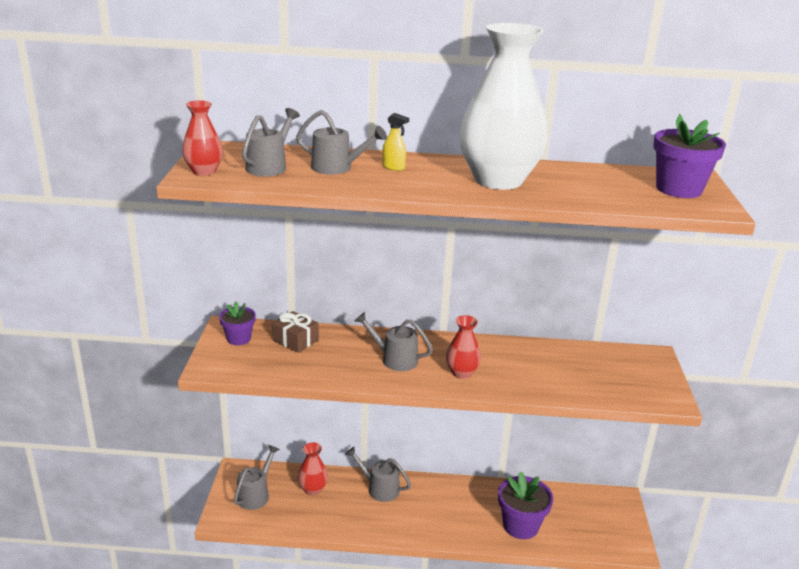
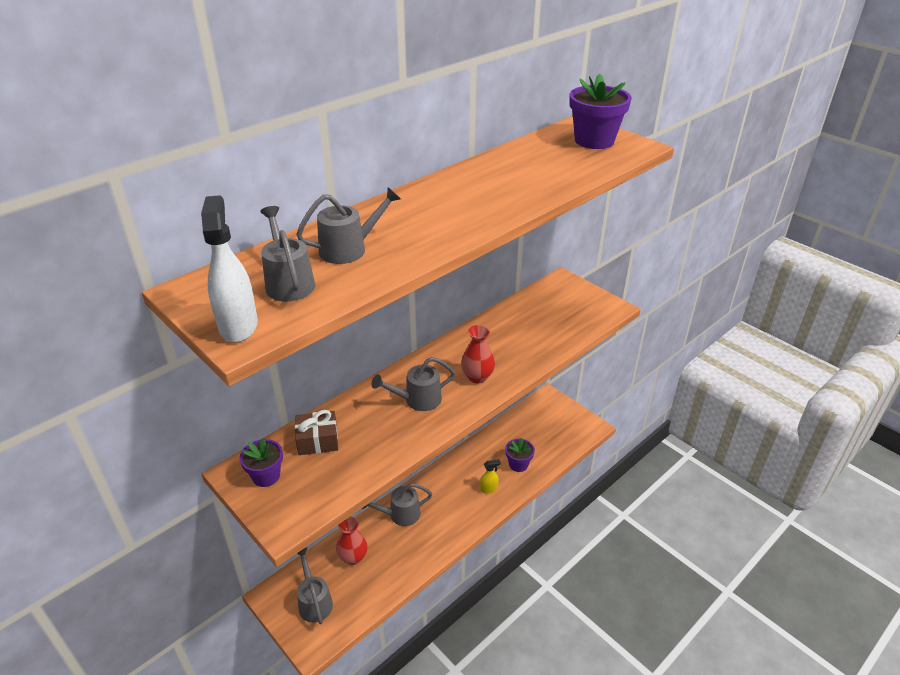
camera: 45 degrees left, 10 degrees up
(204, 171) = (238, 325): red vase -> white spray bottle
(393, 167) = (391, 222): yellow spray bottle -> yellow spray bottle (489, 489)
(498, 180) = (485, 193): white vase -> none
(520, 526) = (518, 464): purple flower pot -> purple flower pot, size x0.62

